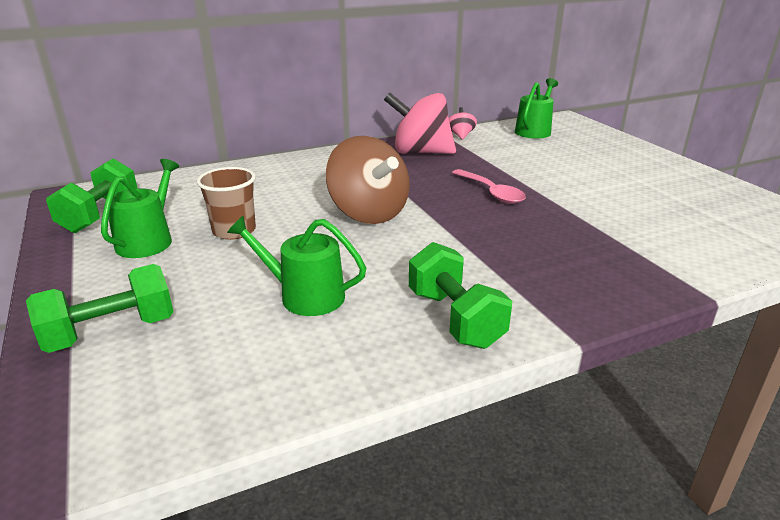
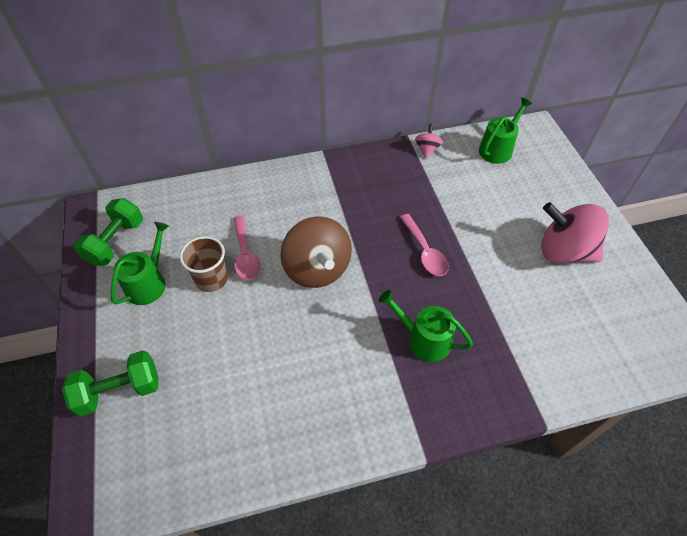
camera: 10 degrees right, 25 degrees up
(274, 211) = (245, 254): none -> pink spoon
(305, 296) = (250, 371): green watering can -> green watering can (423, 339)
(420, 152) = (383, 176): pink spinning top -> pink spinning top (564, 251)
(455, 318) = (348, 415): green dumbbell -> none

